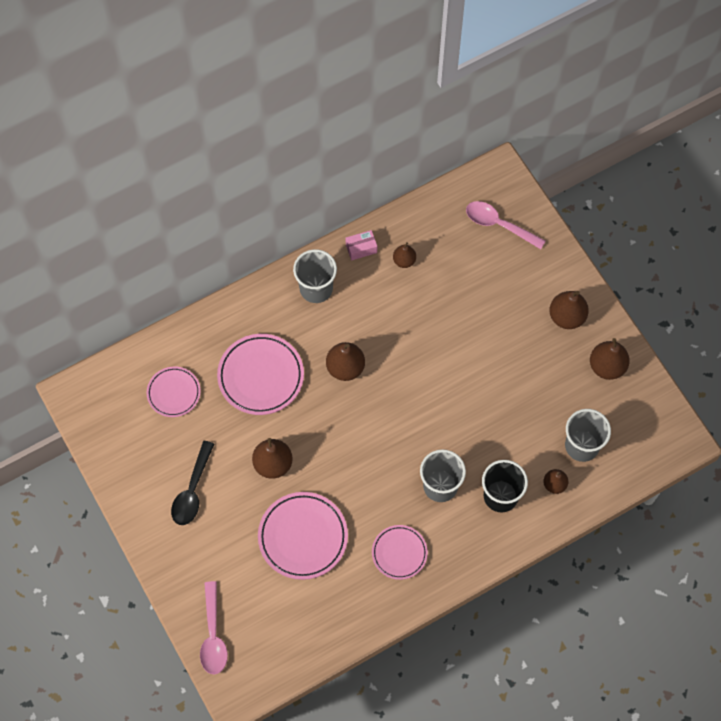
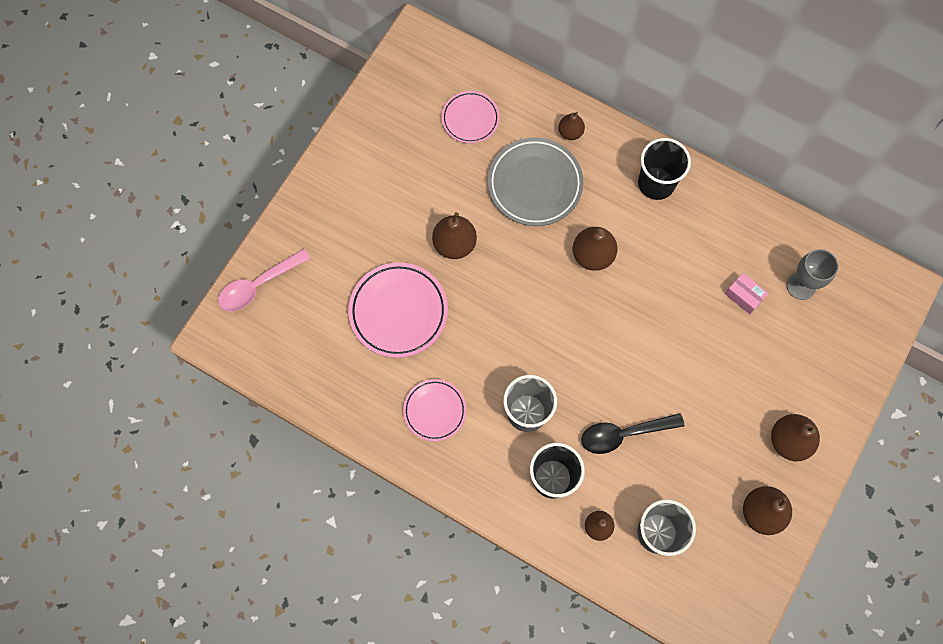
camera: 60 degrees right, 5 degrees up
(192, 490) = (386, 188): black spoon -> black spoon (624, 434)
(261, 376) = (535, 184): pink plate -> grey plate
(316, 288) = (656, 183): grey cup -> black cup
(361, 248) = (726, 201): pink box -> pink box (743, 296)
(404, 261) = (740, 248): brown pear -> brown pear (570, 132)
(458, 238) = (801, 286): none -> grey goblet
(499, 225) = (843, 317): pink spoon -> none

